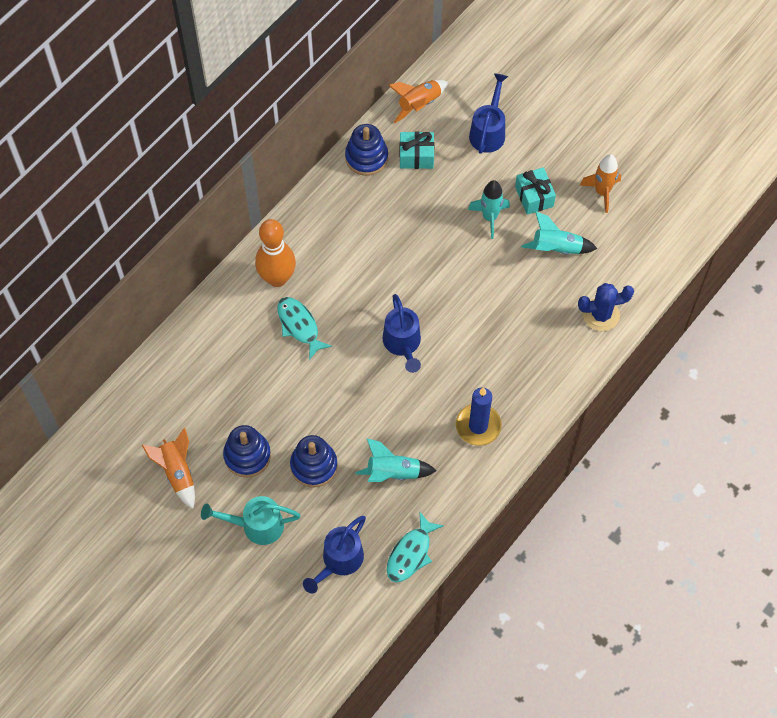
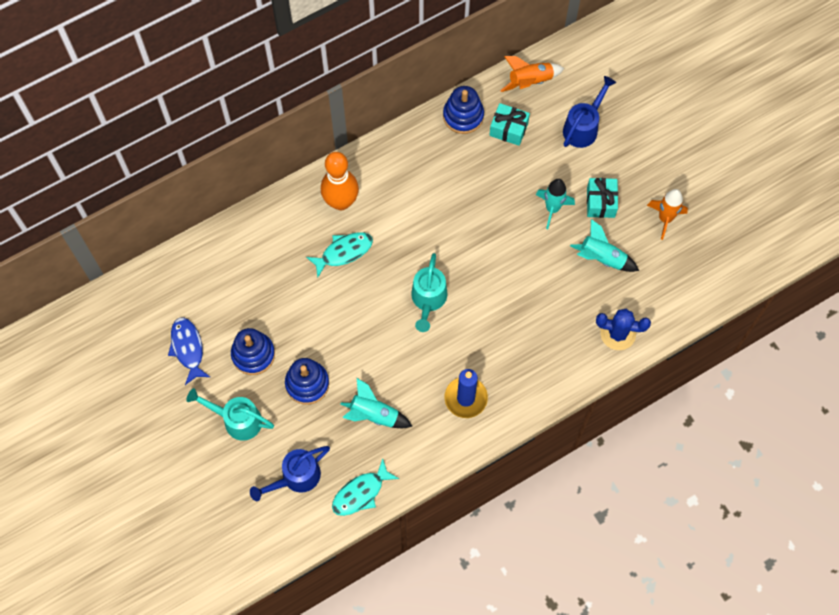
camera: 20 degrees right, 5 degrees up
(177, 472) = (188, 348): orange rocket -> blue fish
(299, 326) = (343, 252): turquoise fish -> turquoise fish turned 75 degrees clockwise
(403, 344) = (428, 300): blue watering can -> turquoise watering can

